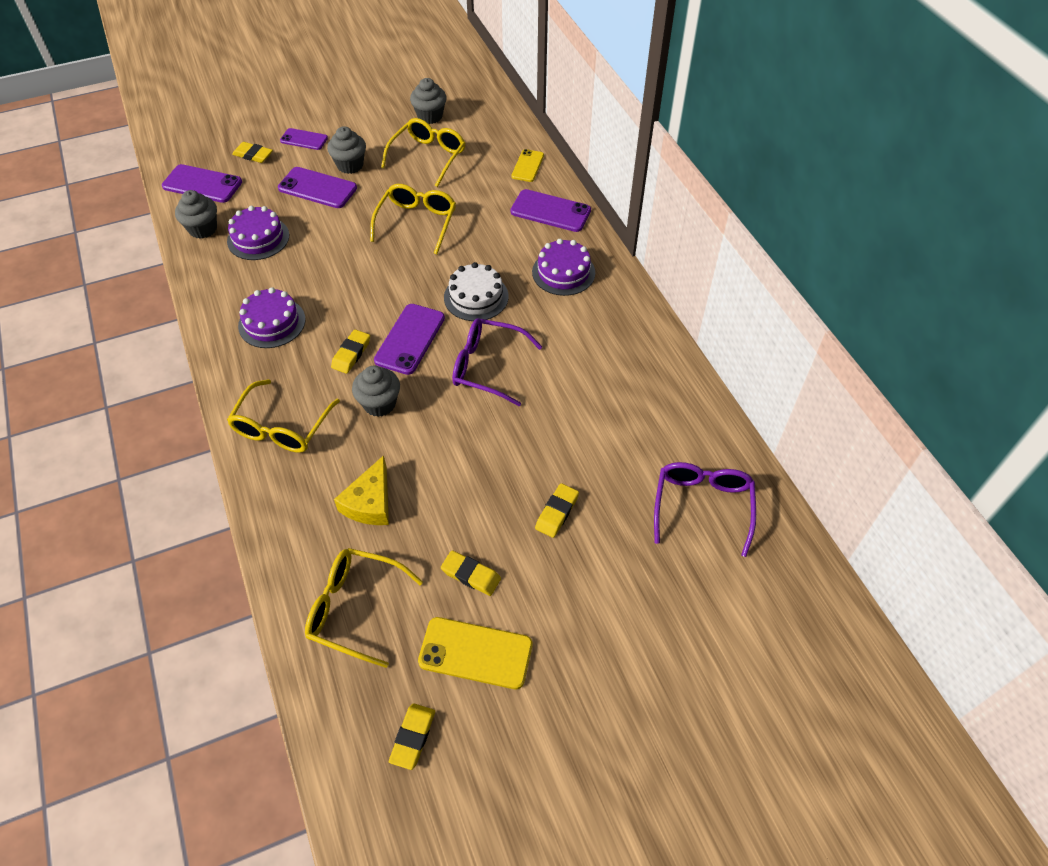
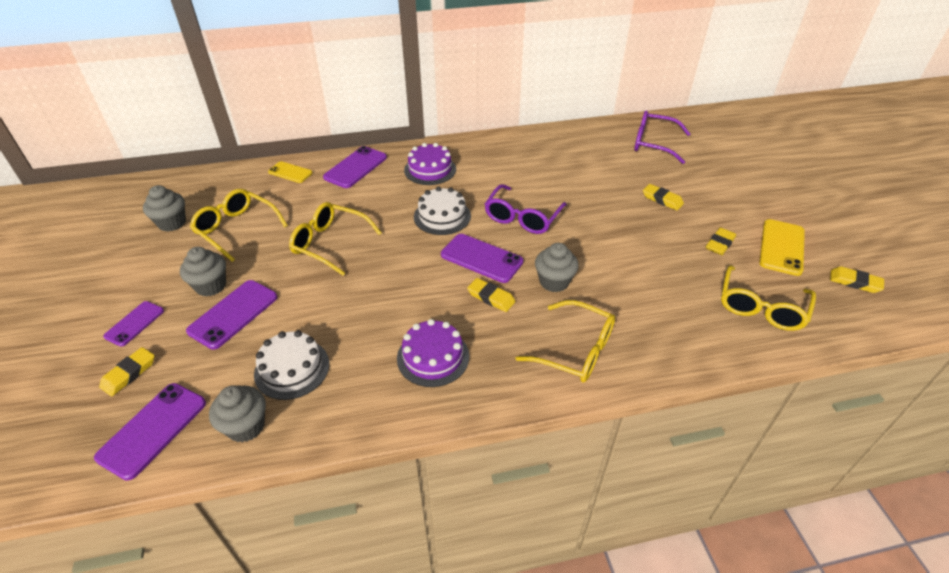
camera: 80 degrees left, 10 degrees down
(258, 238) = (292, 369): purple cake -> white cake
(370, 502) = (659, 293): yellow cheese -> none

